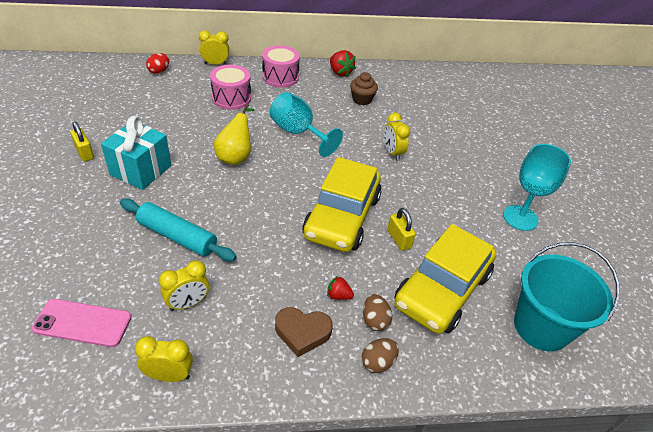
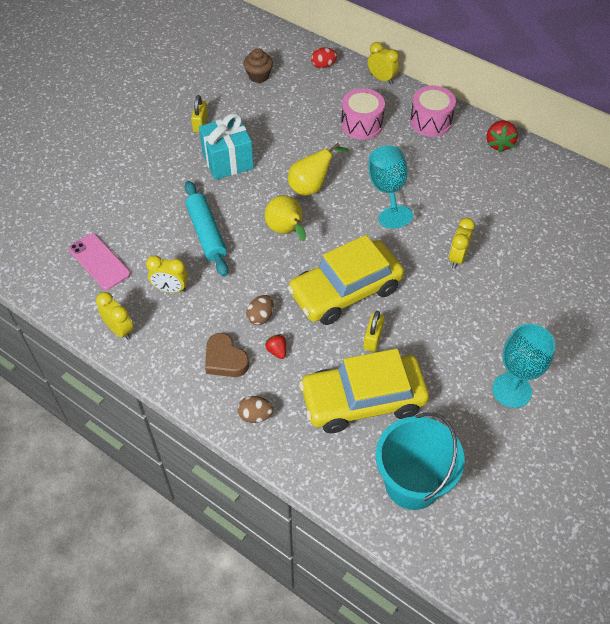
camera: 45 degrees right, 10 degrees up
(249, 198) = (286, 231): none -> yellow pear
(362, 99) = (489, 186): brown cupcake -> brown cupcake (259, 76)
(375, 320) = (284, 386): brown egg -> brown egg (261, 317)

